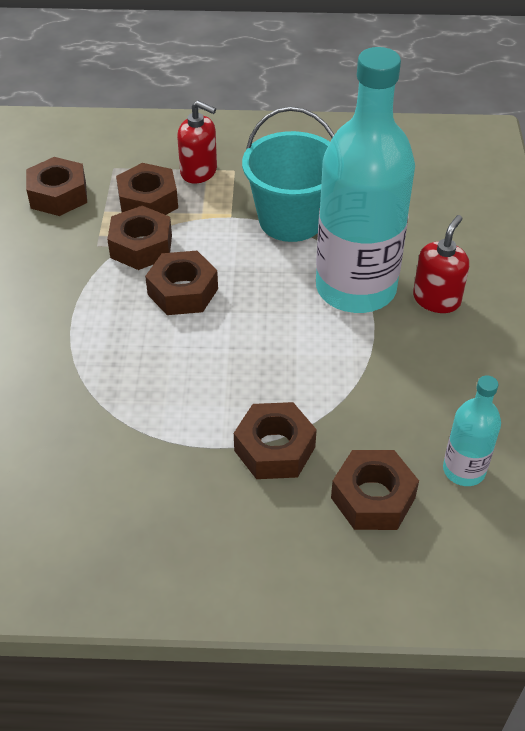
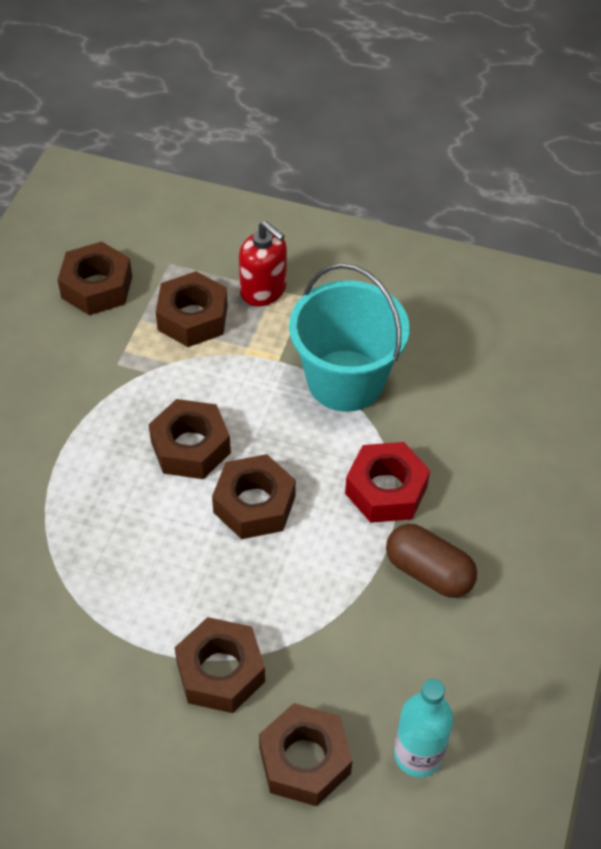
camera: 15 degrees right, 5 degrees up
(141, 246) = (165, 377): brown nut -> brown nut (254, 504)
(355, 288) = (386, 490): turquoise bottle -> red nut
(414, 338) = (429, 572): none -> brown capsule
(436, 299) = (474, 528): red soap dispenser -> none

